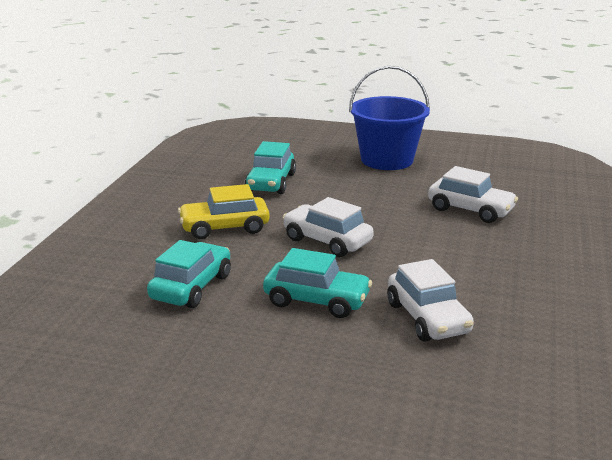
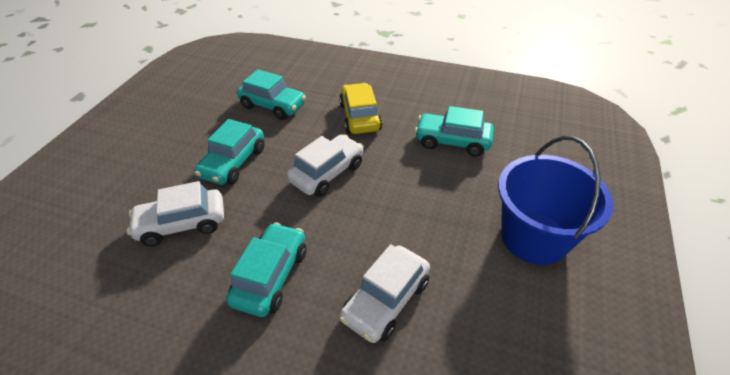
camera: 95 degrees right, 20 degrees up
(471, 258) = (271, 276): none -> turquoise car

